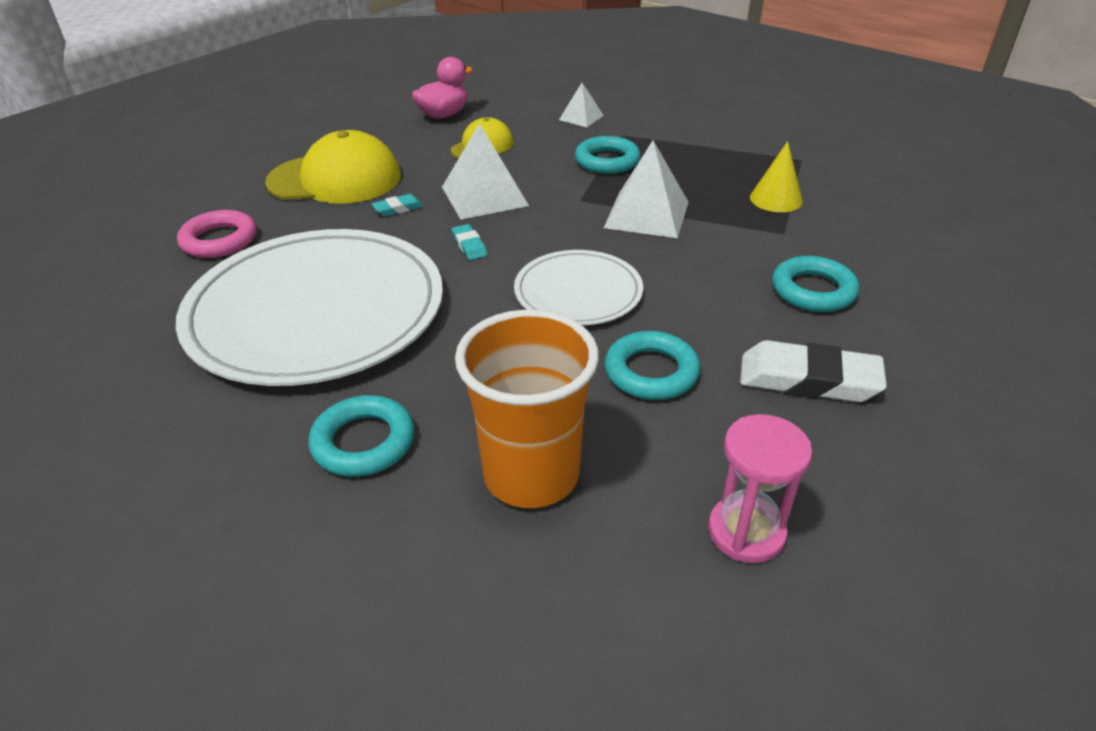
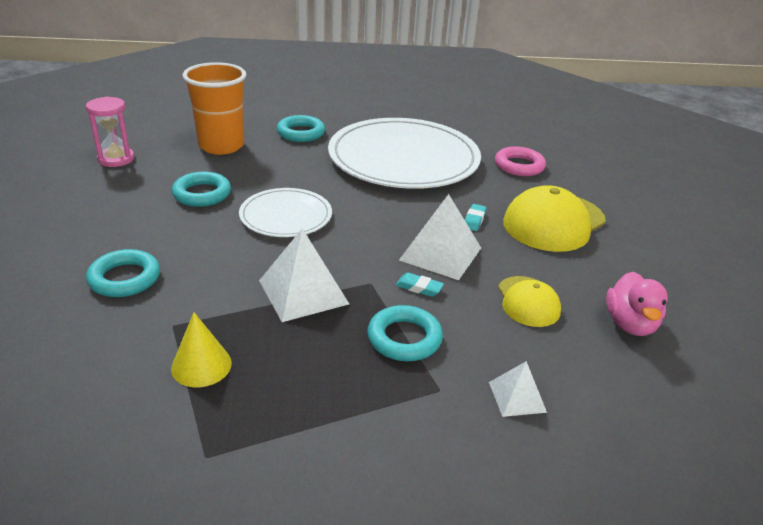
camera: 135 degrees right, 5 degrees down
(469, 245) = (389, 216): turquoise eraser -> turquoise eraser (419, 287)
(808, 380) = (108, 221): white eraser -> none

